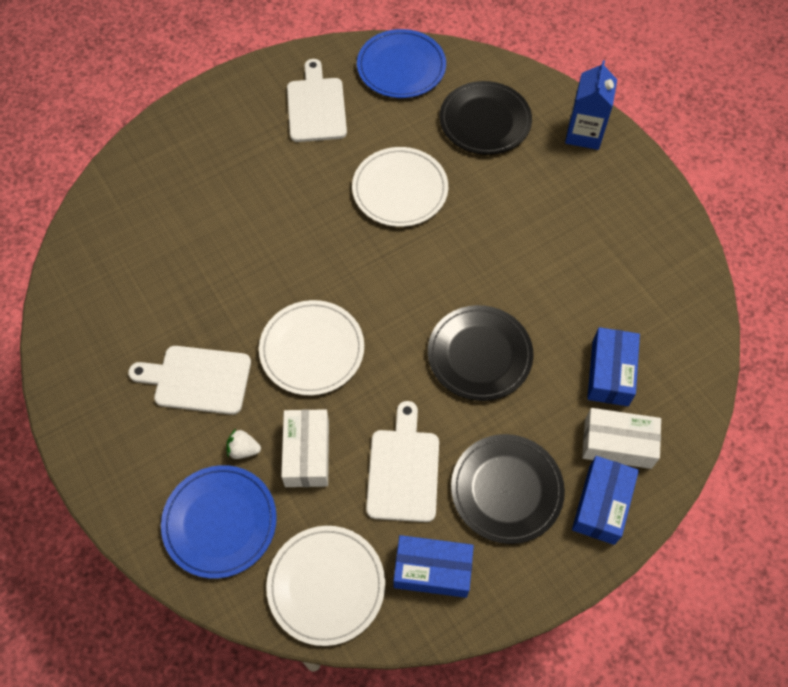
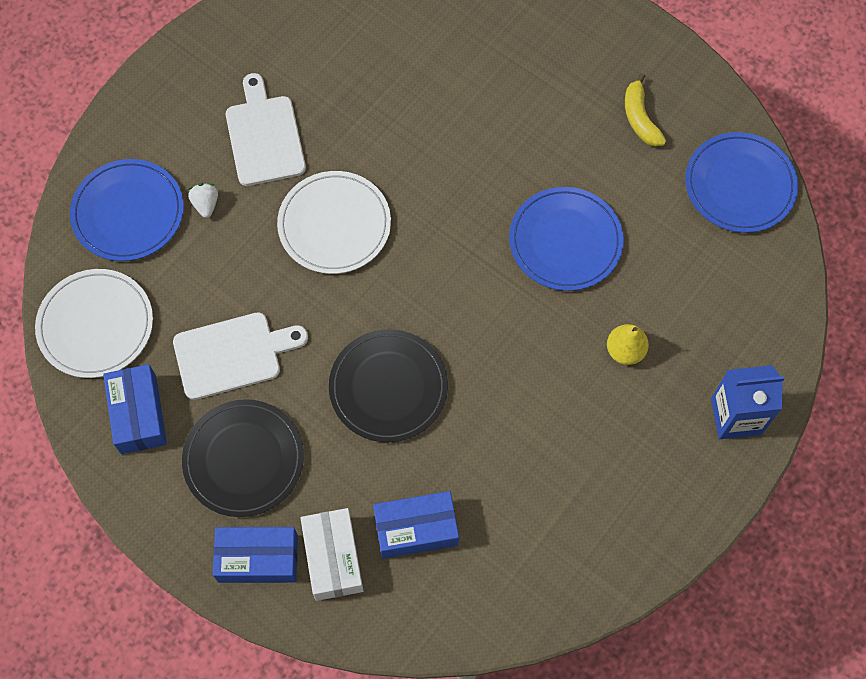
camera: 70 degrees right, 5 degrees up
(307, 453) = (220, 261): white box -> none
(316, 106) = (640, 118): white cutting board -> yellow banana
(400, 189) = (565, 241): white plate -> blue plate
(485, 121) = (703, 300): black plate -> none
(508, 182) = (625, 351): none -> yellow pear

